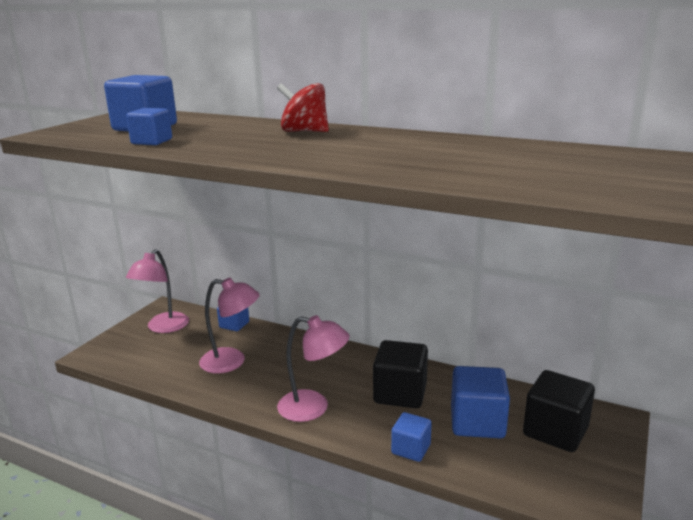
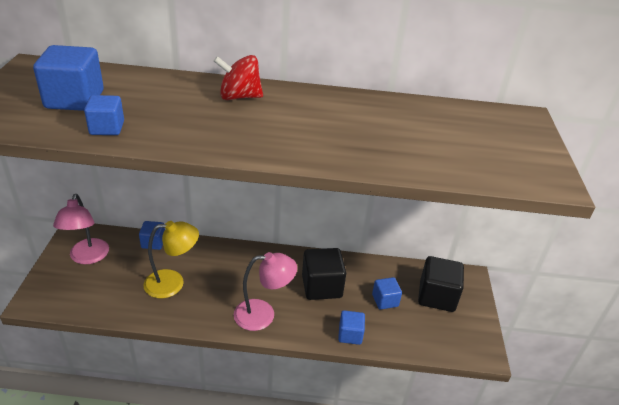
camera: 25 degrees left, 15 degrees up
(232, 362) = (173, 283): pink lamp -> yellow lamp
(477, 422) = (385, 300): blue cube -> blue cube, size x0.59

